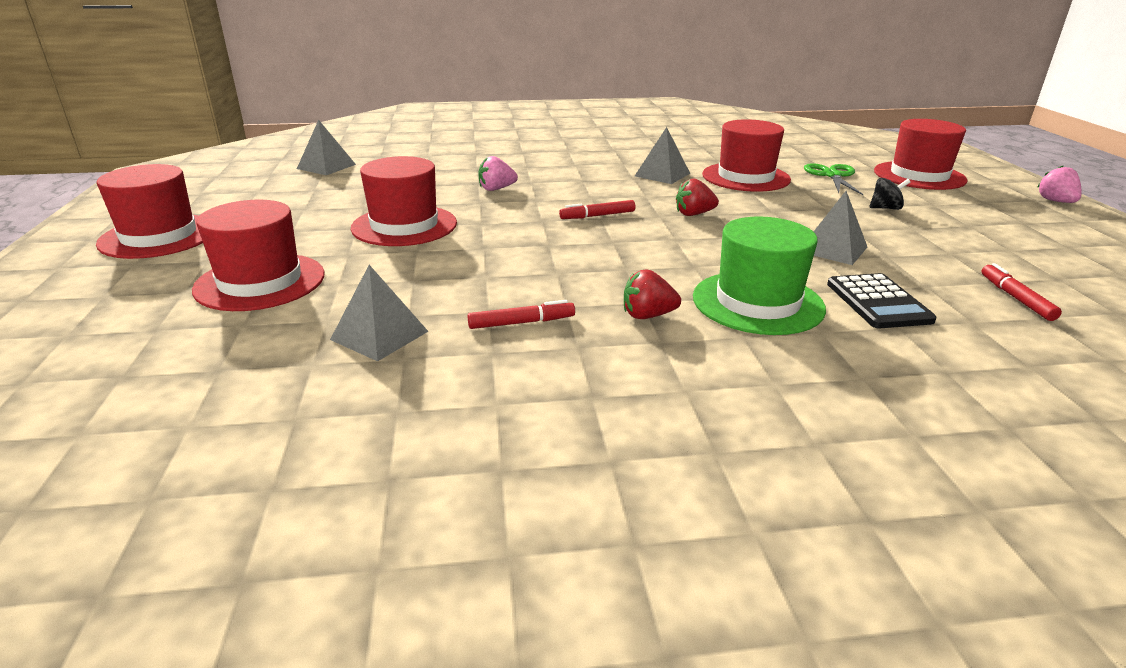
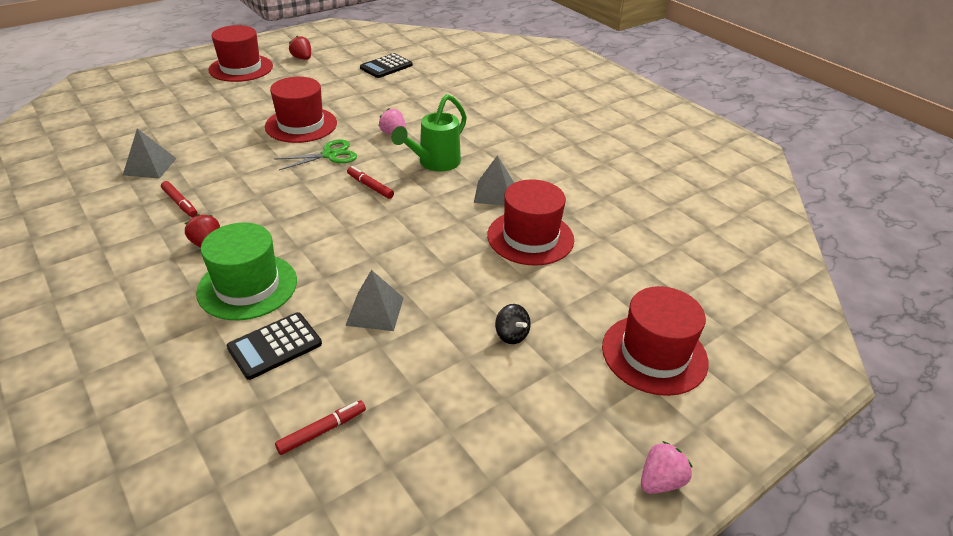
camera: 60 degrees right, 10 degrees up
(260, 282) = (198, 114): red hat -> none
(326, 166) = (386, 66): grey pyramid -> black calculator
(581, 184) = (434, 163): none -> green watering can
(694, 214) = (407, 227): red strawberry -> red strawberry (302, 58)
(832, 175) = (590, 289): green scissors -> green scissors (330, 155)

